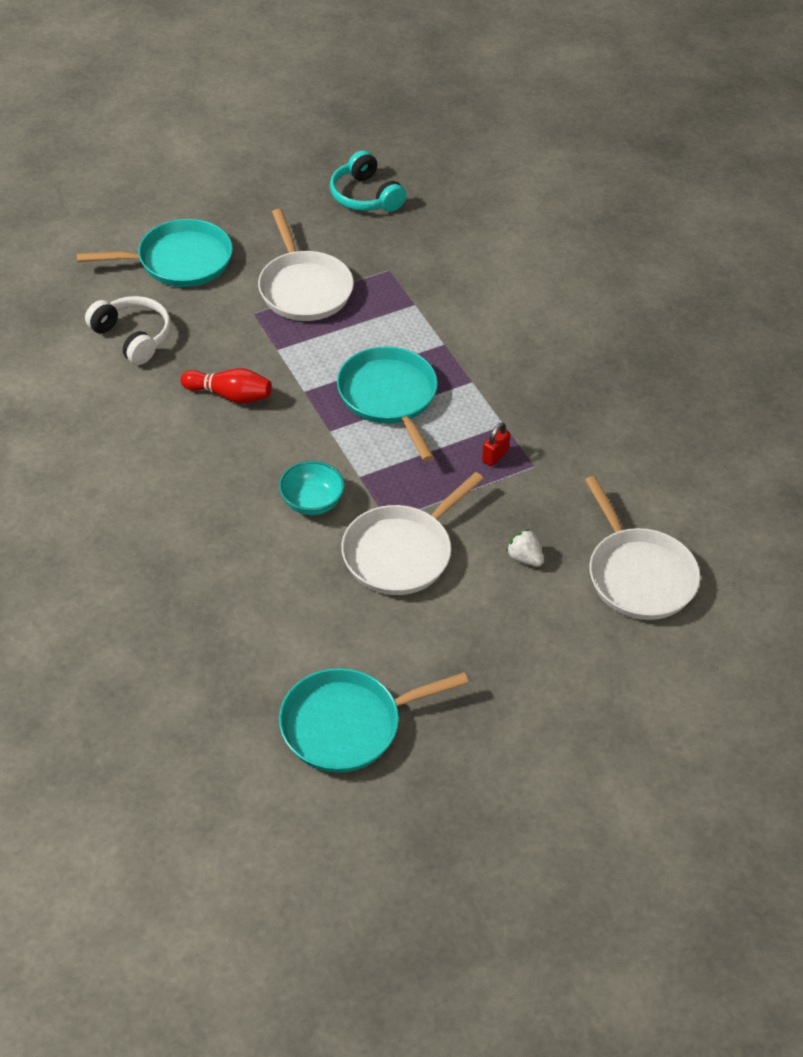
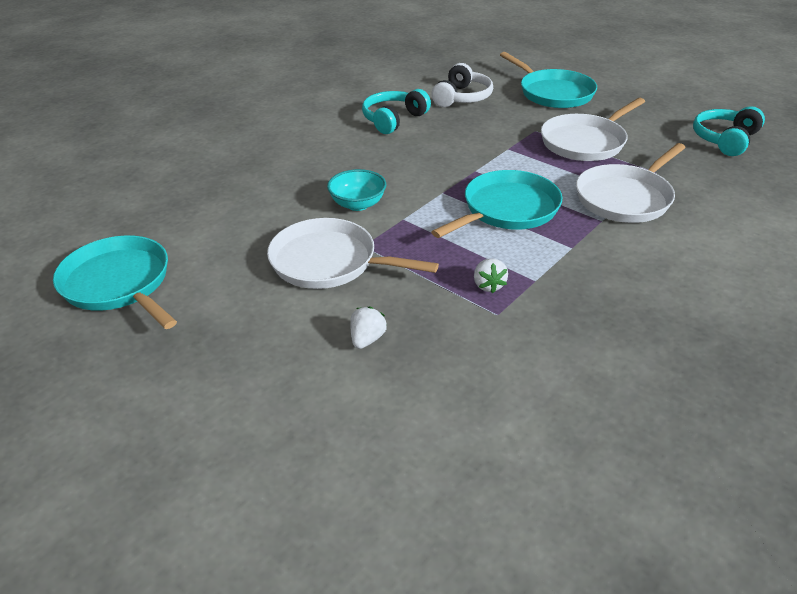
camera: 70 degrees right, 10 degrees down
(145, 414) = (393, 120): none -> turquoise headphones
(230, 395) = (441, 143): red bowling pin -> none
(495, 456) = (488, 285): red padlock -> white strawberry
(638, 575) = (394, 437): white pan -> white pan (625, 198)

